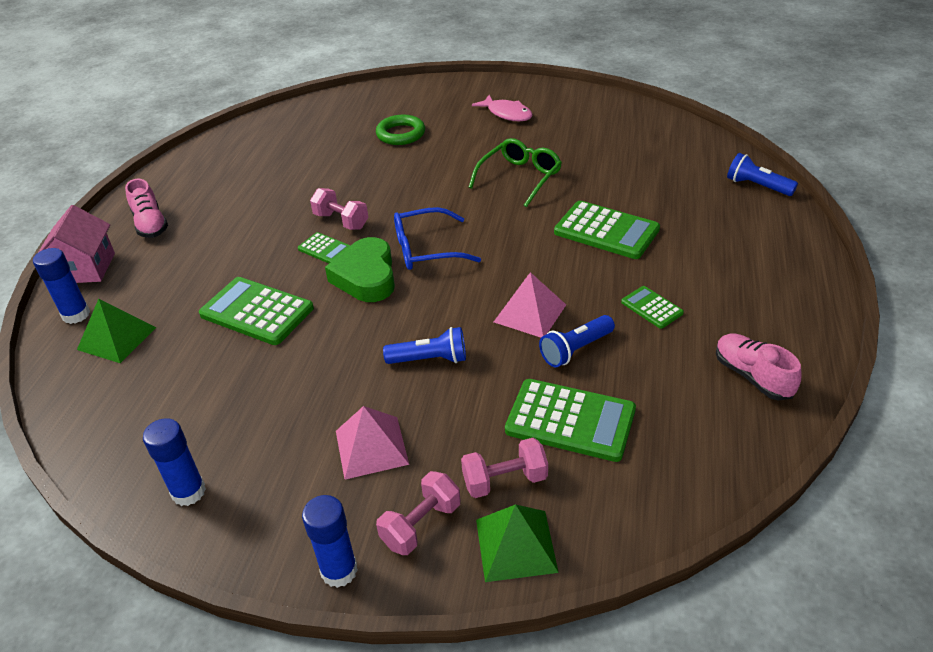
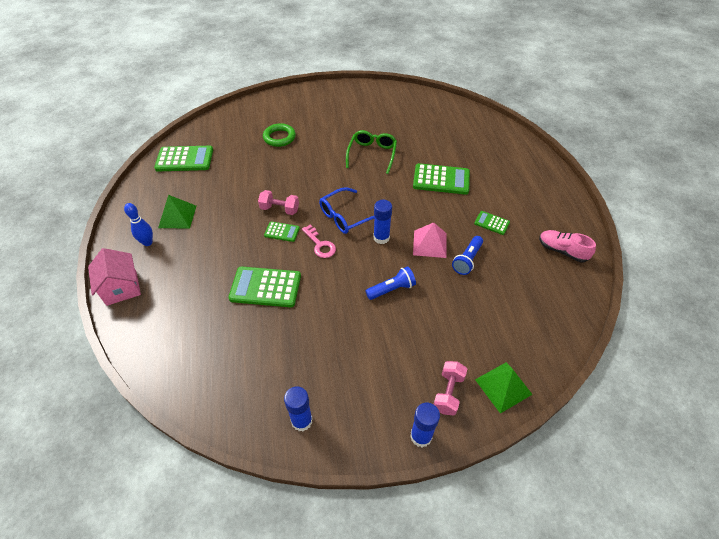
camera: 25 degrees left, 10 degrees up
(76, 315) = (139, 324): blue glue stick -> blue glue stick (381, 238)
(117, 338) = (181, 333): green pyramid -> green pyramid (177, 216)
(150, 224) = (147, 242): pink shoe -> blue bowling pin
(366, 277) = (320, 244): green heart -> pink key
(371, 447) = (392, 355): pink pyramid -> none
(505, 480) = (476, 351): pink dumbbell -> none
(507, 114) = (338, 110): pink fish -> none
(570, 420) = (489, 304): green calculator -> green calculator (184, 159)
(757, 186) = (503, 132): blue flashlight -> none

